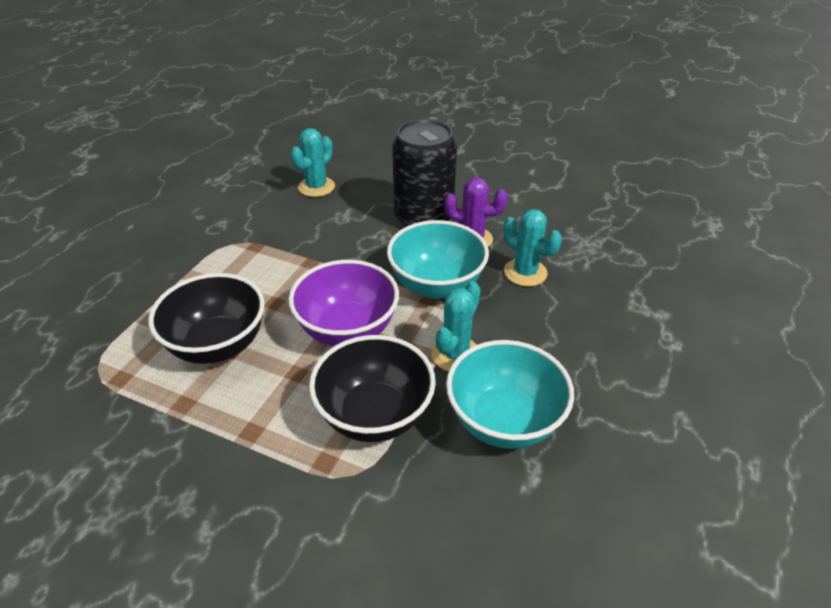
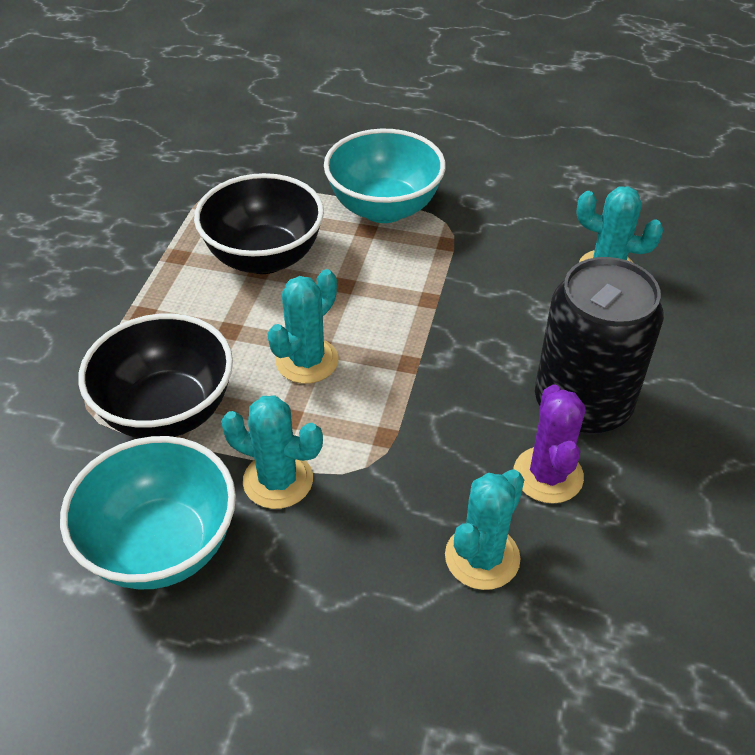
camera: 80 degrees right, 5 degrees up
(347, 330) = (307, 361): purple bowl -> turquoise cactus
(436, 285) = (418, 441): turquoise bowl -> turquoise bowl (384, 208)

